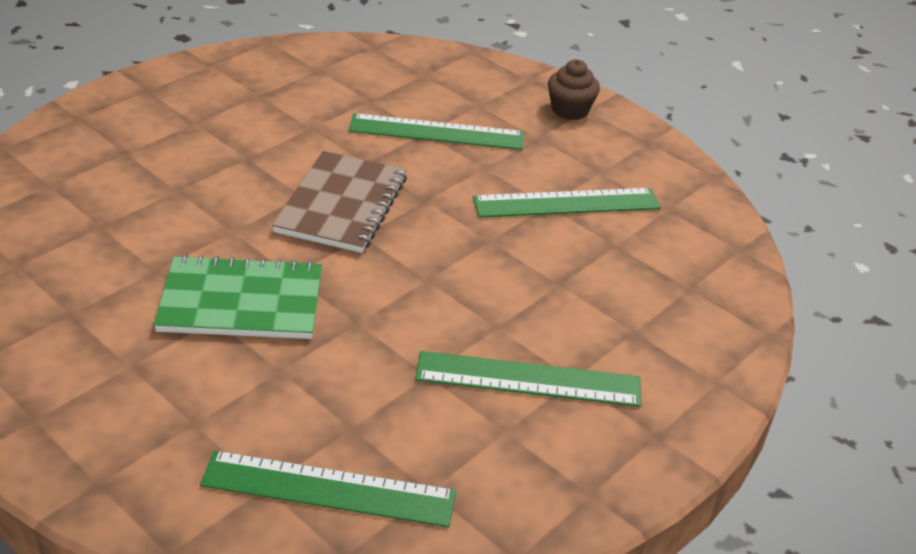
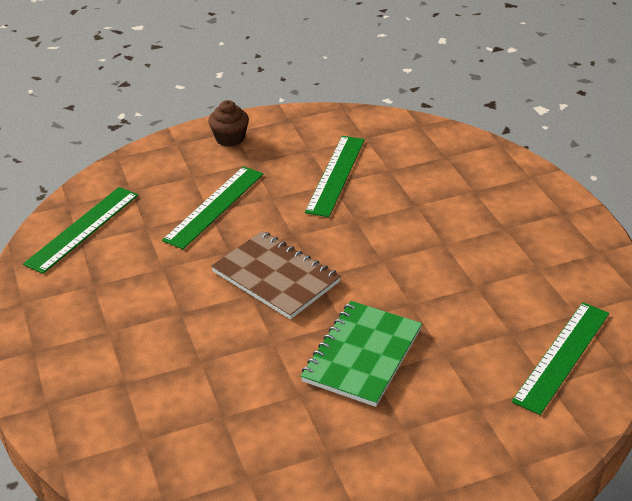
camera: 60 degrees left, 0 degrees up
(528, 379) = (499, 245): green ruler -> green ruler (82, 229)

